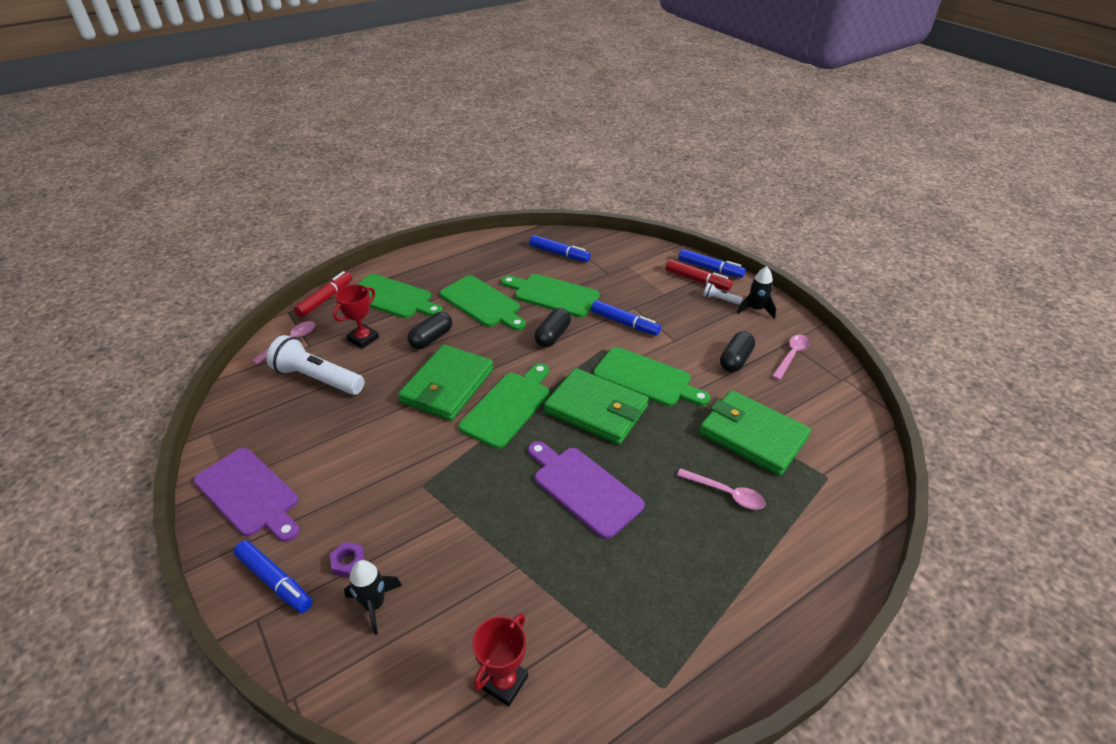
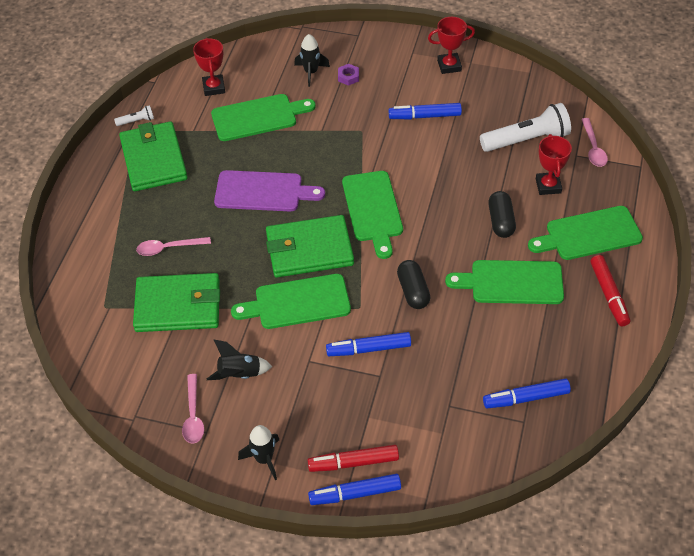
camera: 140 degrees right, 10 degrees up
(249, 494) = (449, 66): purple cutting board -> red trophy
(275, 581) = (372, 49): blue marker -> blue marker (425, 116)
(325, 299) = (635, 195): red marker -> red marker (609, 294)
(447, 386) = (434, 195): green wallet -> green wallet (153, 159)
(553, 295) = (466, 337): green cutting board -> green cutting board (258, 117)
(720, 299) = (308, 448): white flashlight -> white flashlight (136, 121)
(735, 360) = (239, 374): black capsule -> black rocket

